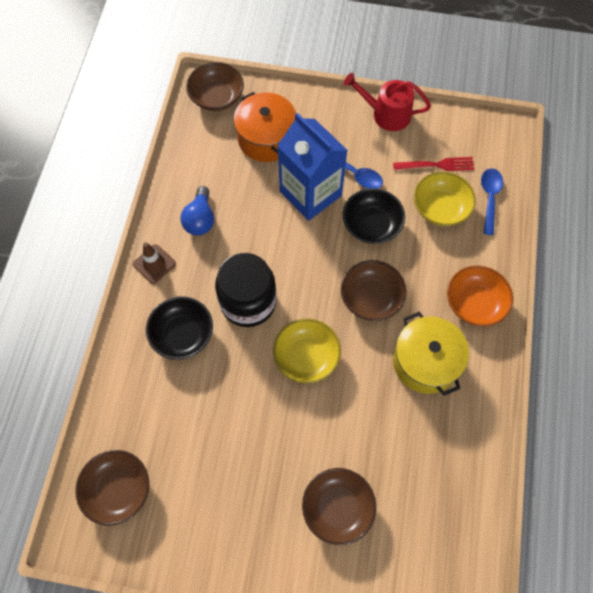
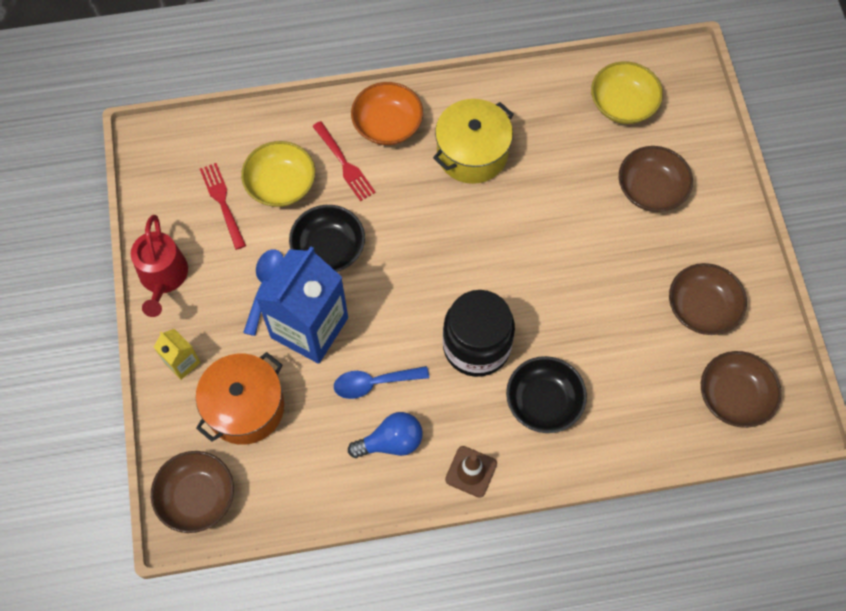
camera: 110 degrees left, 0 degrees up
(306, 357) = (514, 265): yellow bowl -> yellow bowl (623, 104)
(315, 110) = (182, 362): none -> yellow carton
(371, 298) = (420, 223): brown bowl -> brown bowl (702, 308)
(446, 258) = (344, 163): none -> red fork
(489, 198) = (250, 139): blue spoon -> blue spoon (374, 383)

